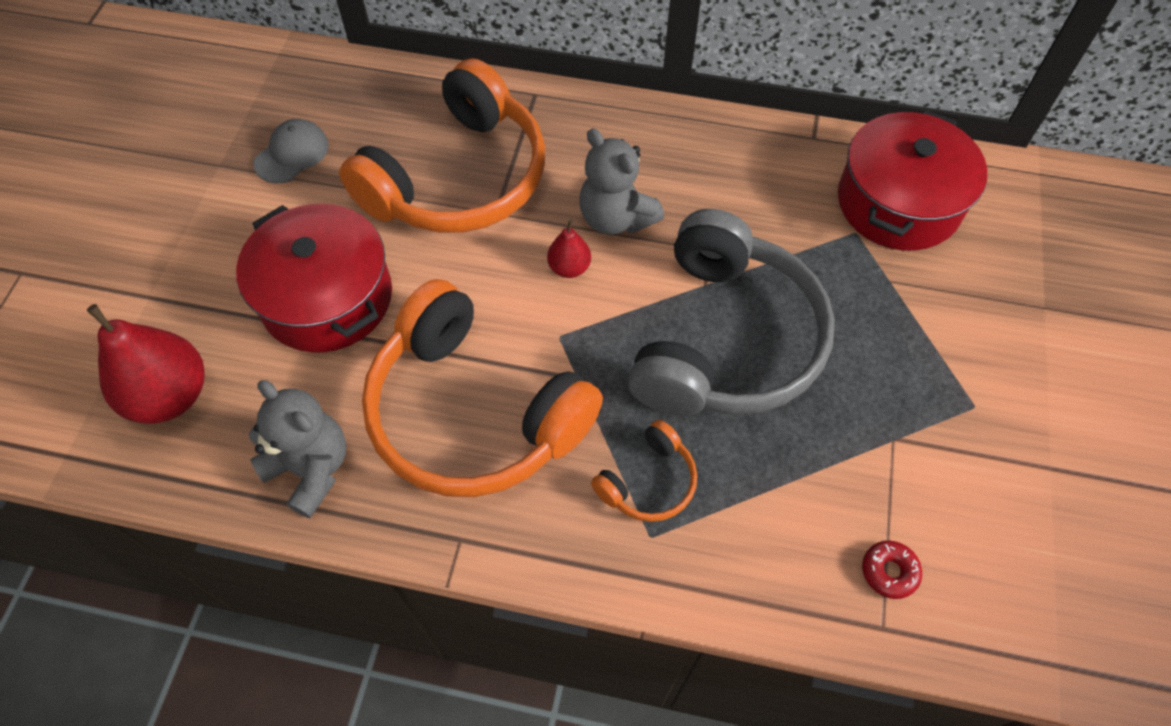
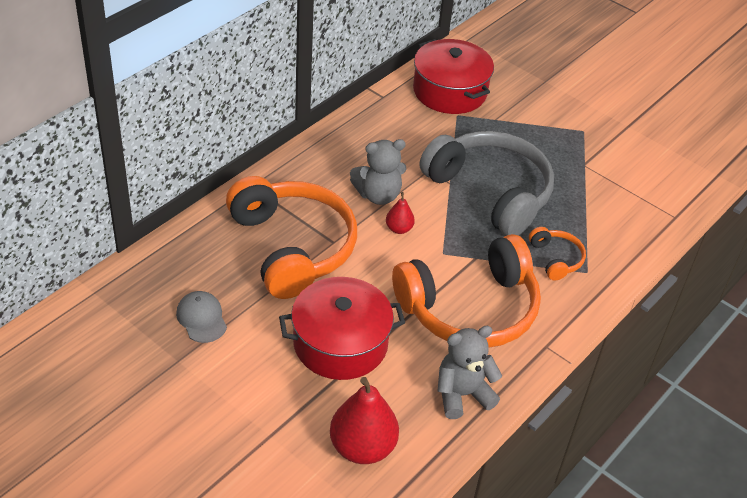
camera: 65 degrees left, 15 degrees down
(889, 572) = (650, 201): red donut -> none

